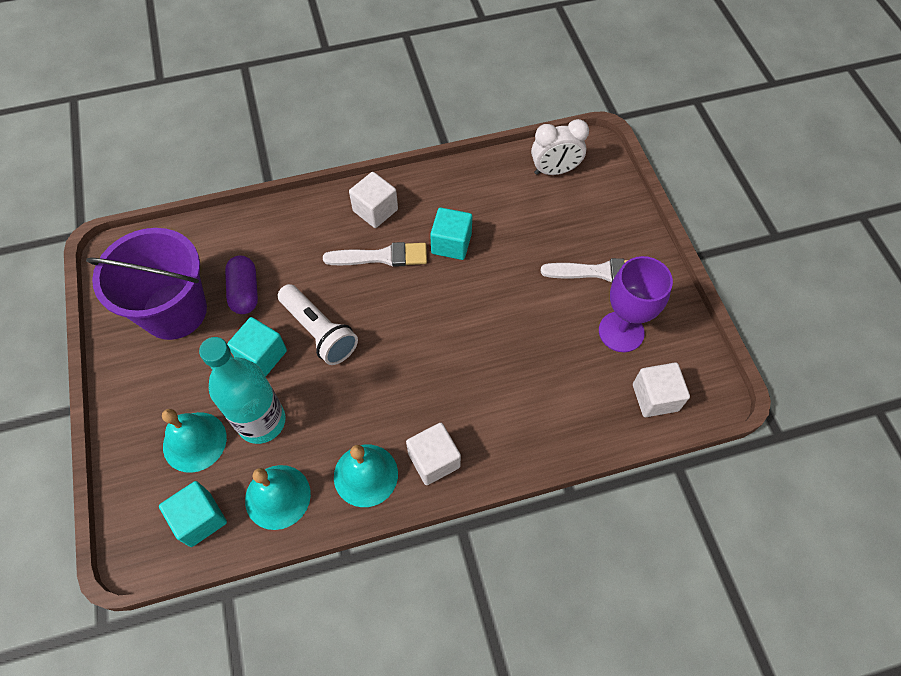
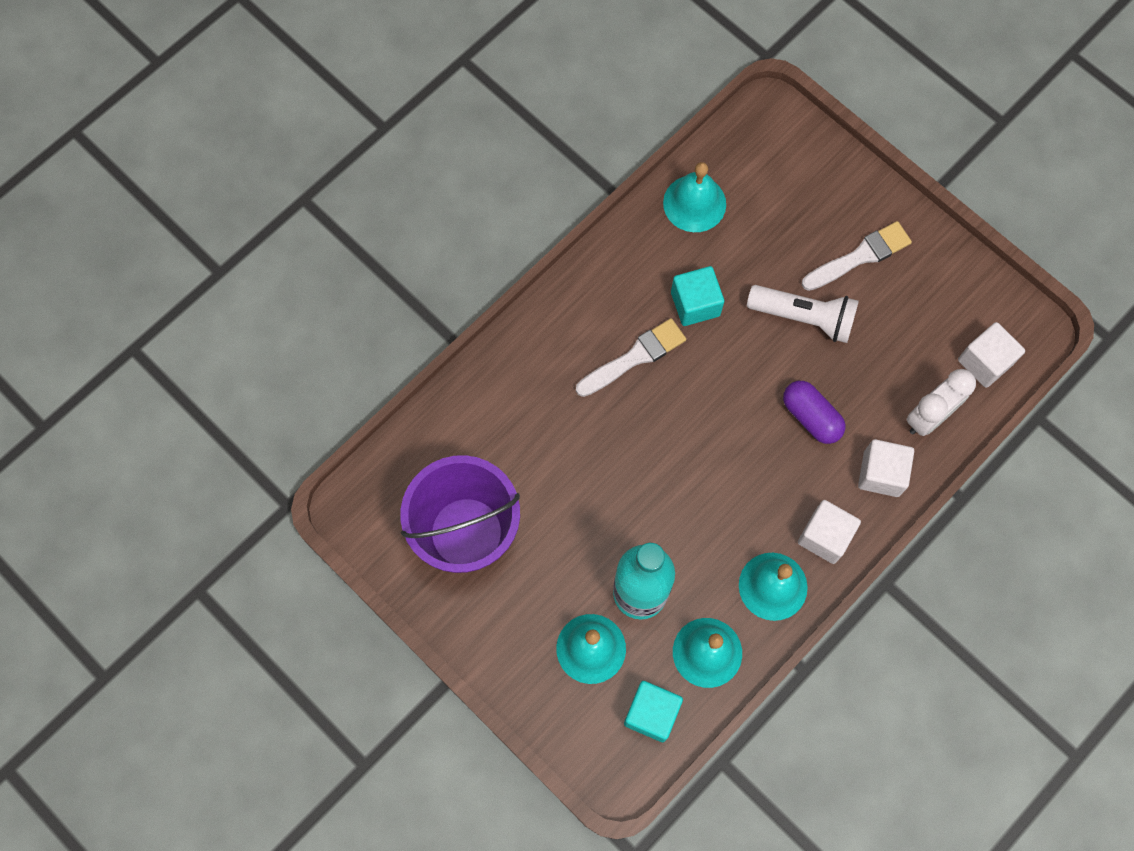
camera: 30 degrees left, 10 degrees up
(245, 292) = (523, 473): purple capsule -> purple capsule (811, 417)
(262, 355) = (591, 528): turquoise cube -> none
(319, 331) = (629, 472): white flashlight -> white flashlight (804, 317)
(375, 210) = (591, 307): white cube -> white cube (881, 474)
(497, 180) = (694, 203): none -> turquoise bell
(554, 171) = (746, 160): white clock -> white clock (929, 417)
(621, 332) = (917, 311): purple goblet -> none

